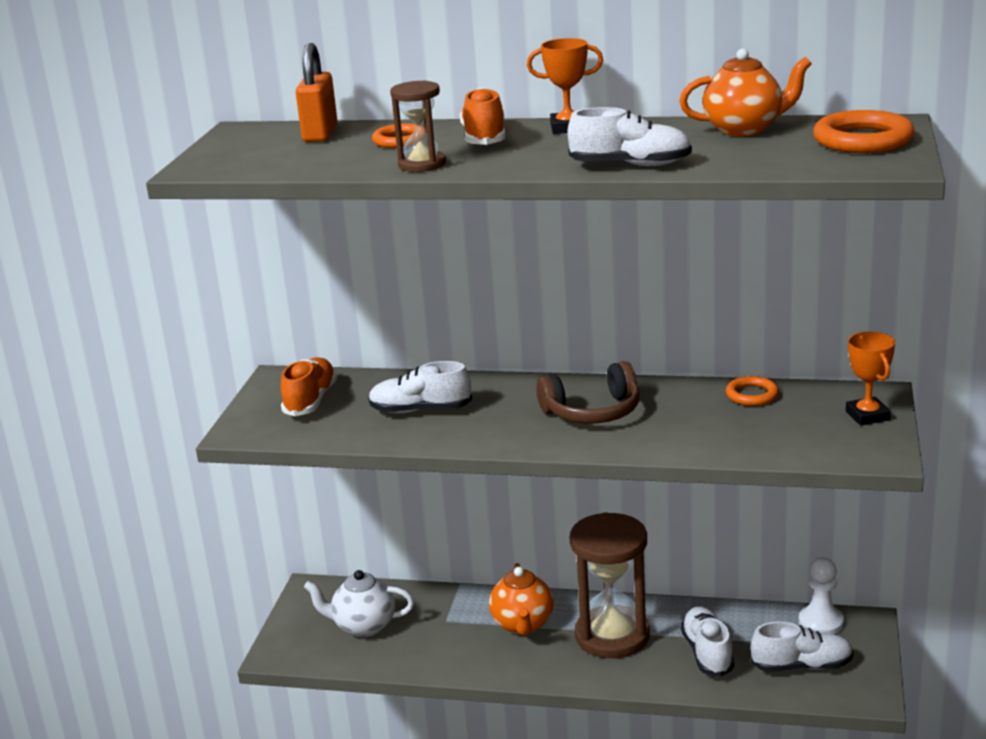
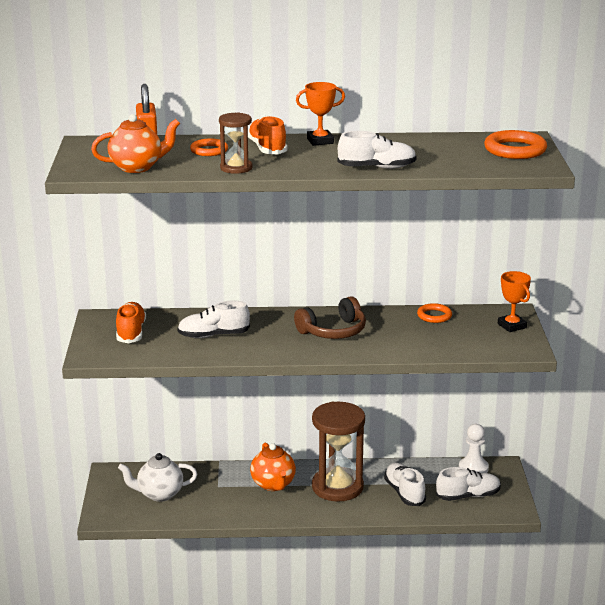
camera: 15 degrees left, 0 degrees up
(744, 129) = (437, 142): orange teapot -> orange teapot (137, 167)

